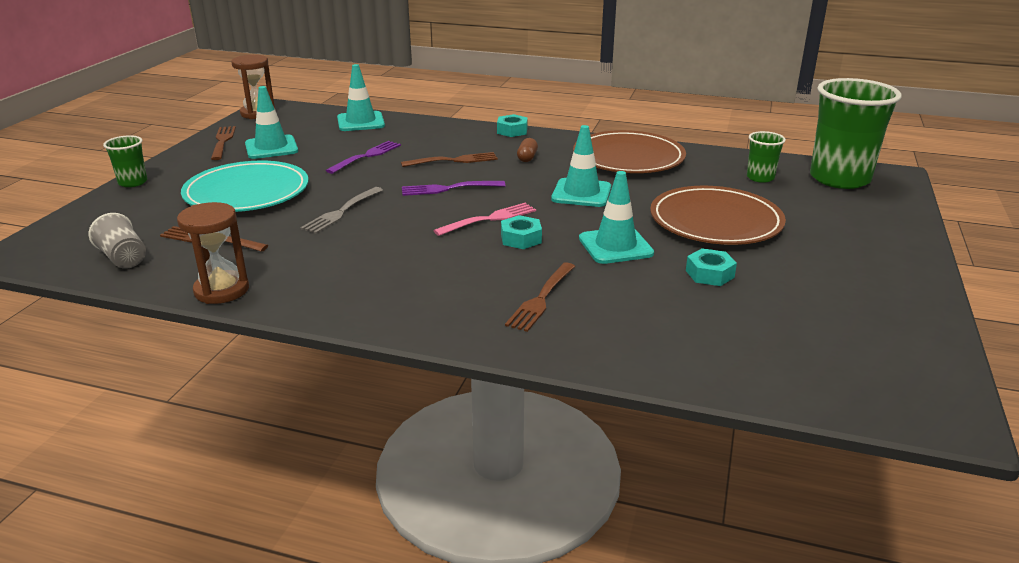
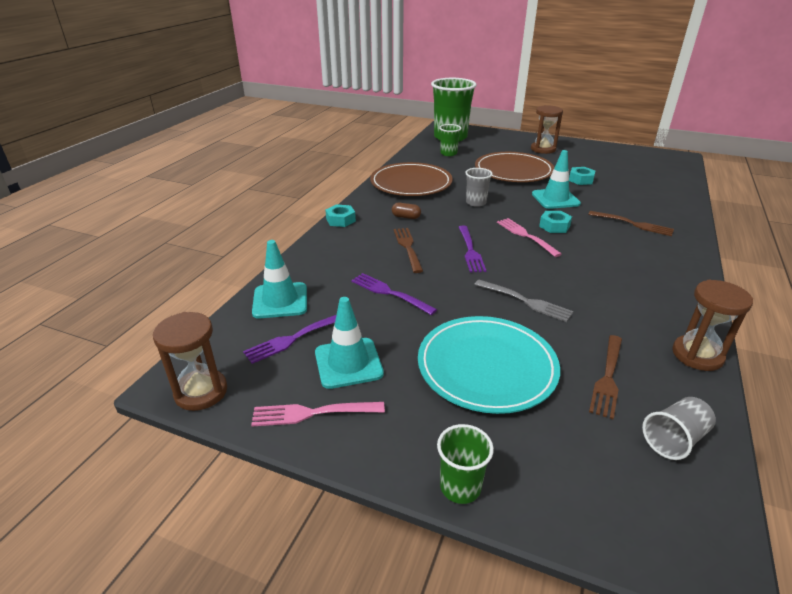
camera: 85 degrees left, 5 degrees up
(223, 142) = (313, 413): brown fork -> pink fork
(308, 130) = (295, 338): none -> purple fork
(581, 193) = (476, 202): turquoise traffic cone -> grey cup
(848, 251) = (543, 149): none -> brown hourglass

